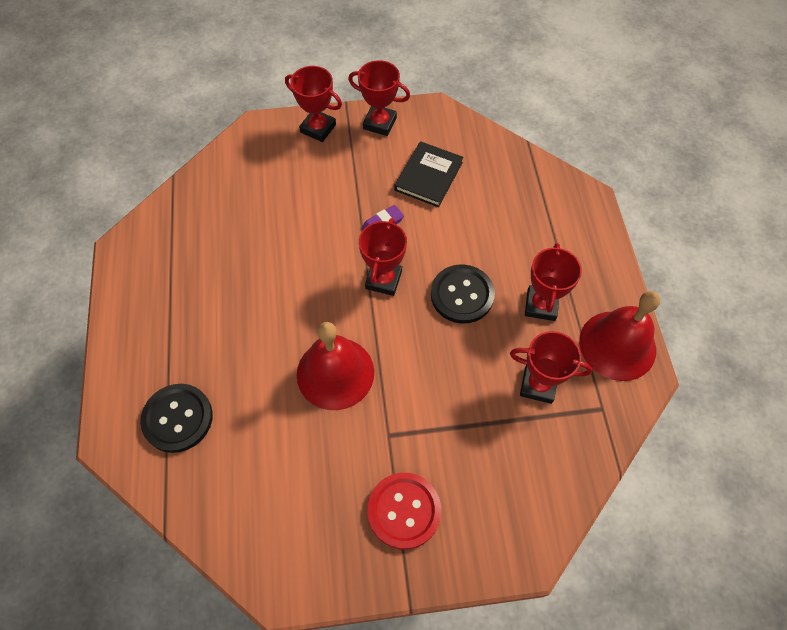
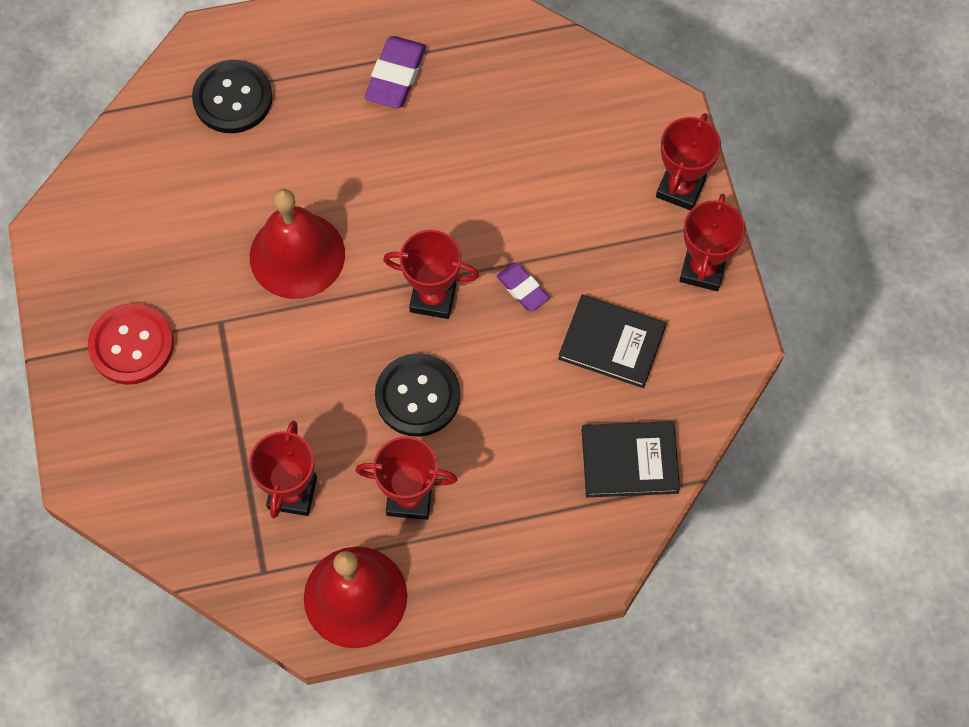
camera: 85 degrees right, 5 degrees up
(187, 293) = (396, 76): none -> purple eraser
(514, 174) = (629, 461): none -> black book

